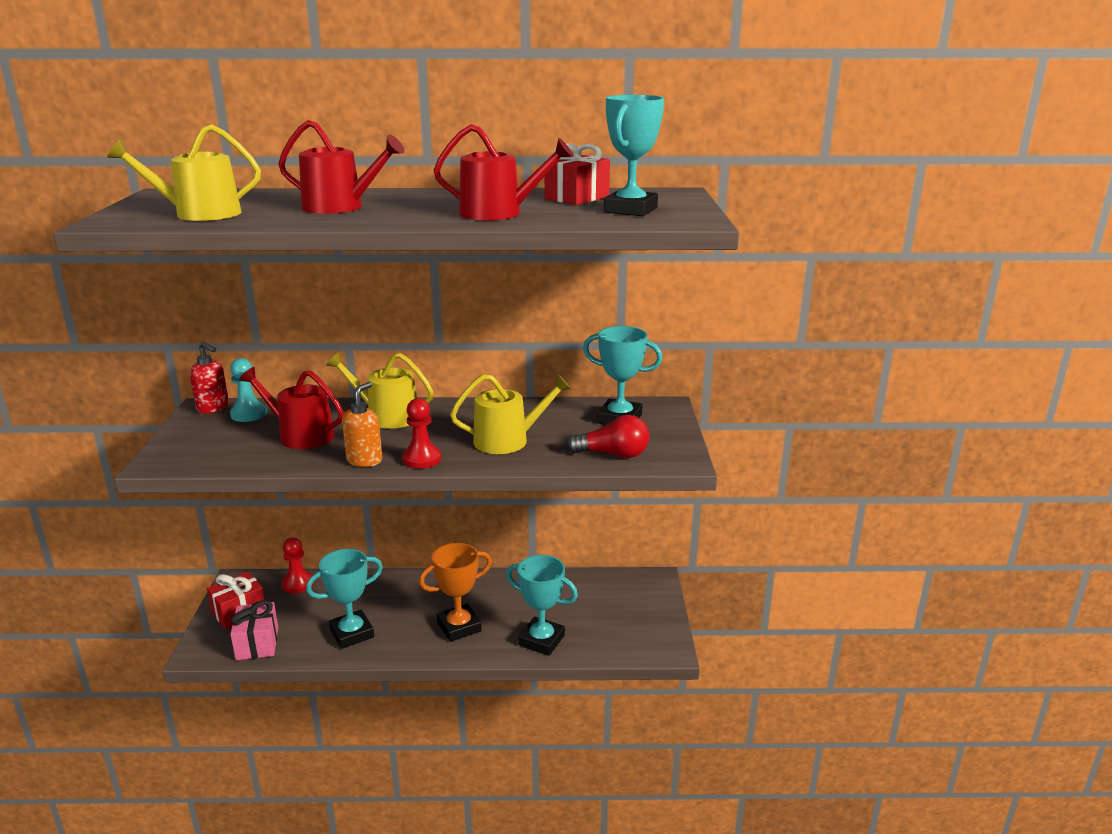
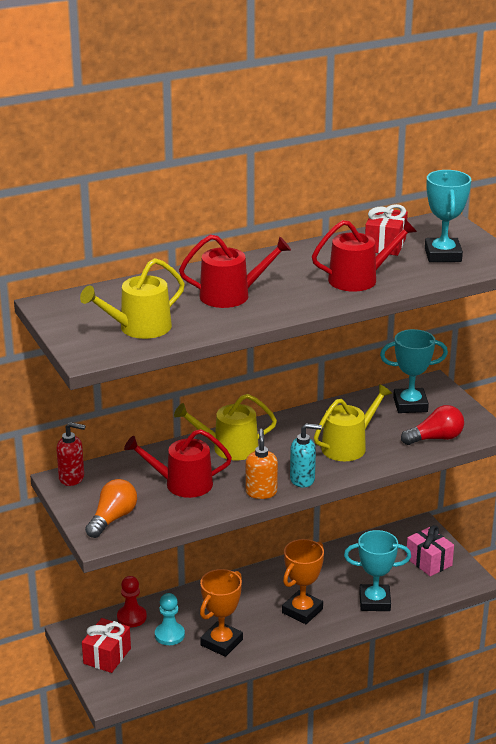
camera: 25 degrees left, 5 degrees up
(195, 448) = (112, 519): none -> orange light bulb
(248, 414) = (111, 476): turquoise pawn -> turquoise pawn (169, 635)
(257, 643) = (151, 674): pink gift -> pink gift (429, 562)
(352, 633) = (221, 642): turquoise trophy -> orange trophy
(422, 459) = (302, 479): red pawn -> turquoise soap dispenser

